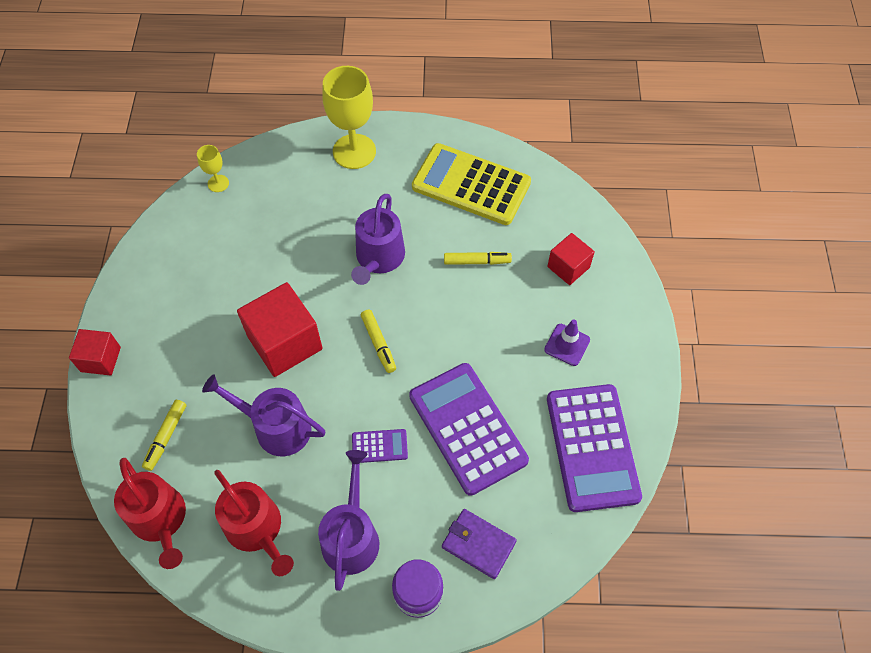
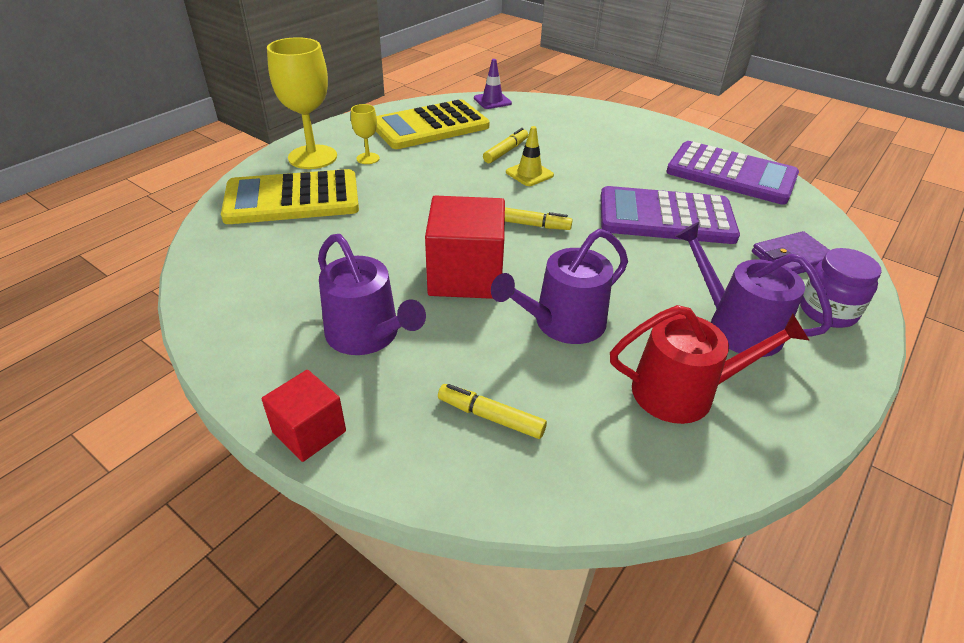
camera: 55 degrees left, 20 degrees down
(160, 520) = (609, 476): red watering can -> none
(166, 437) = (491, 417): yellow marker -> yellow marker turned 150 degrees clockwise
(218, 183) = (216, 238): yellow goblet -> yellow goblet (368, 158)
(292, 184) = (292, 199): none -> yellow calculator
(378, 258) = (441, 189): purple watering can -> purple watering can (367, 335)
(379, 446) = (644, 268): purple calculator -> none
(454, 299) = (529, 174): none -> yellow traffic cone
(567, 345) = (627, 148): purple traffic cone -> purple traffic cone (492, 101)
(568, 267) = (558, 122): red cube -> none

